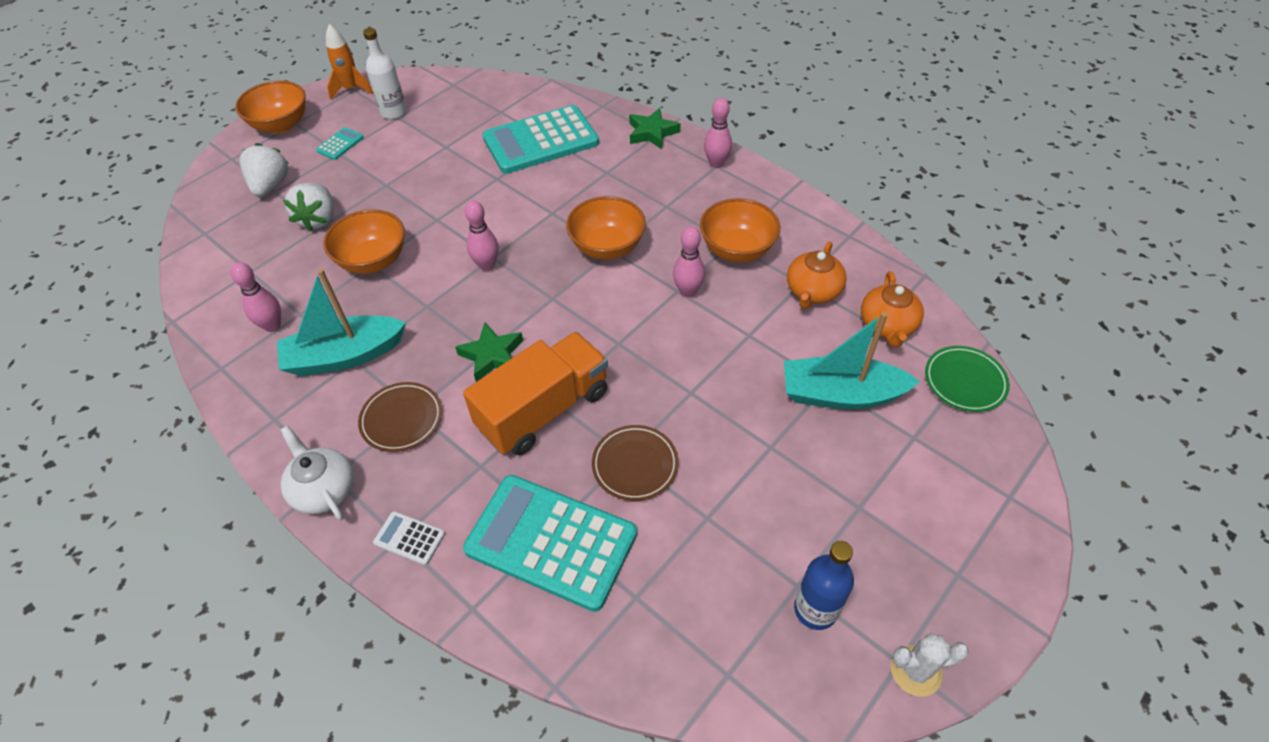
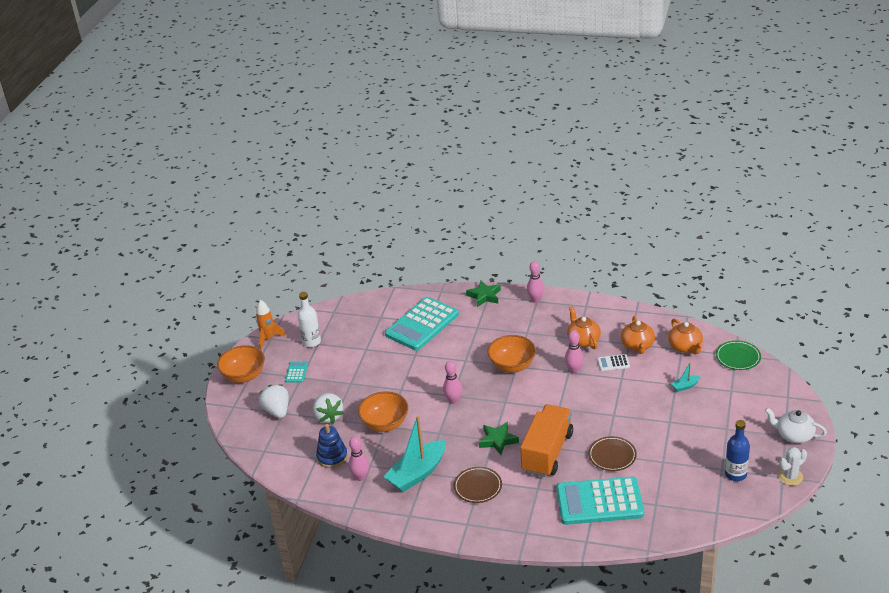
camera: 25 degrees left, 15 degrees down
(268, 279) = (332, 457): none -> blue stacking toy
(324, 489) = (468, 531): white teapot -> white teapot (794, 435)
(409, 538) = (531, 530): white calculator -> white calculator (613, 363)
(737, 249) = (583, 340): orange bowl -> orange teapot
(840, 394) = (685, 386): turquoise boat -> turquoise boat, size x0.44

